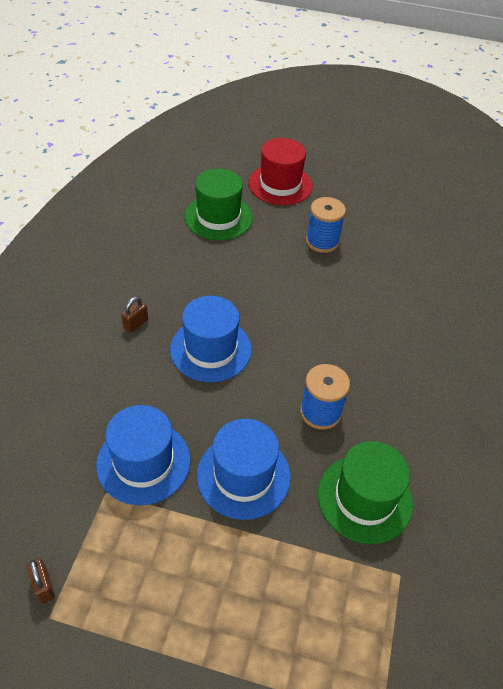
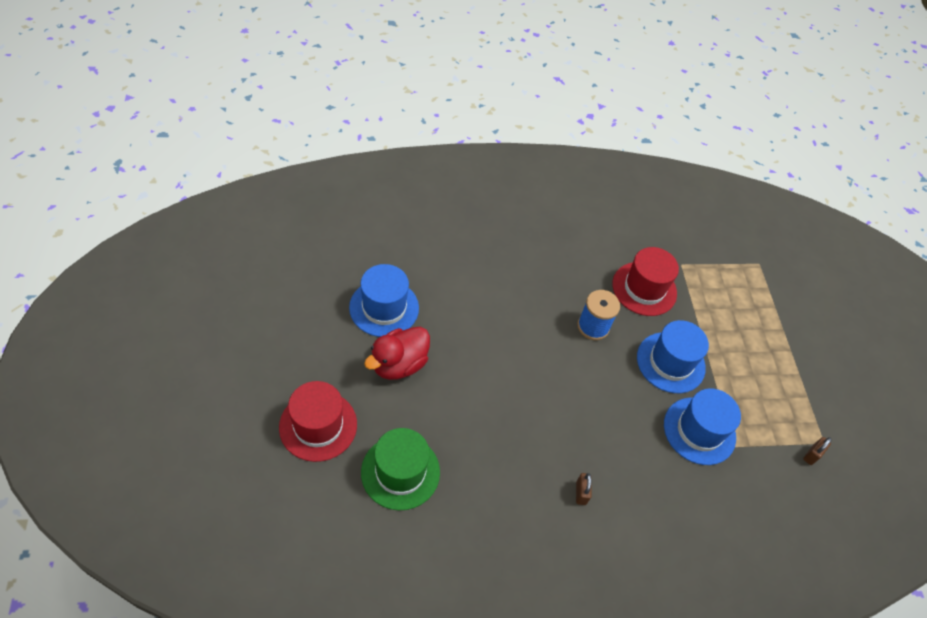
camera: 115 degrees left, 5 degrees up
(136, 324) = (581, 493): brown padlock -> brown padlock turned 75 degrees clockwise
(210, 349) = (576, 420): blue hat -> blue hat (384, 308)
(322, 241) = (398, 364): blue spool -> red duck
(364, 498) = (644, 289): green hat -> red hat

